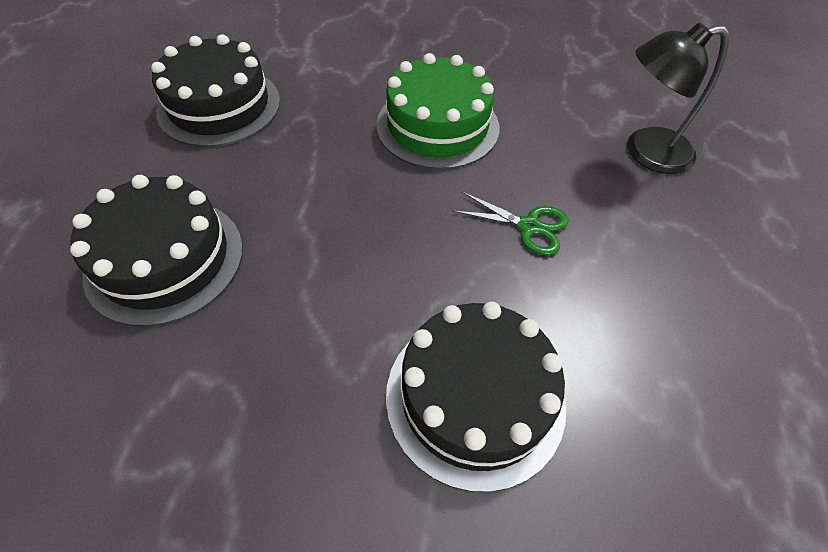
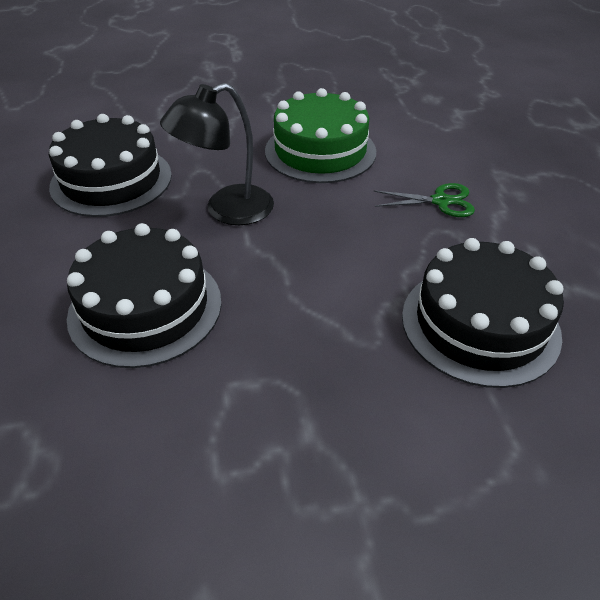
camera: 20 degrees left, 10 degrees down
(646, 153) = (492, 132): black lamp -> black lamp (227, 210)

